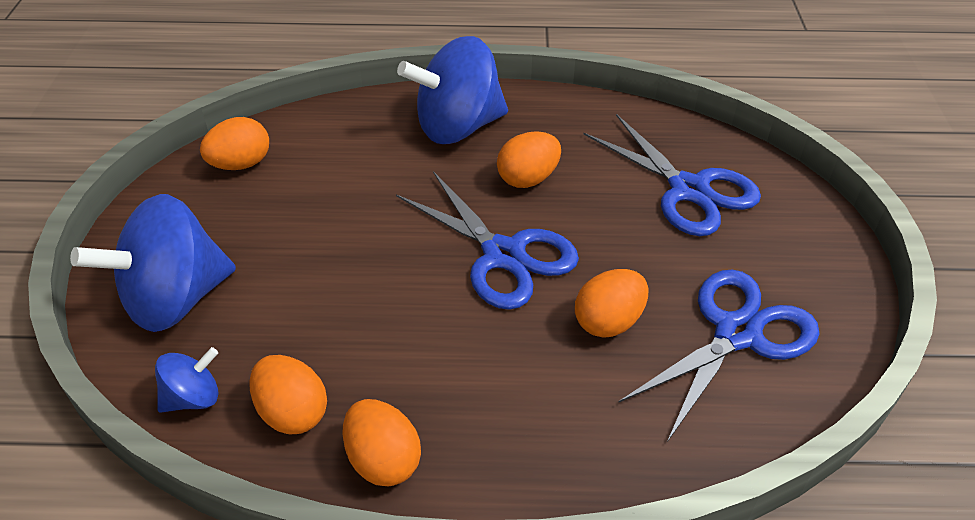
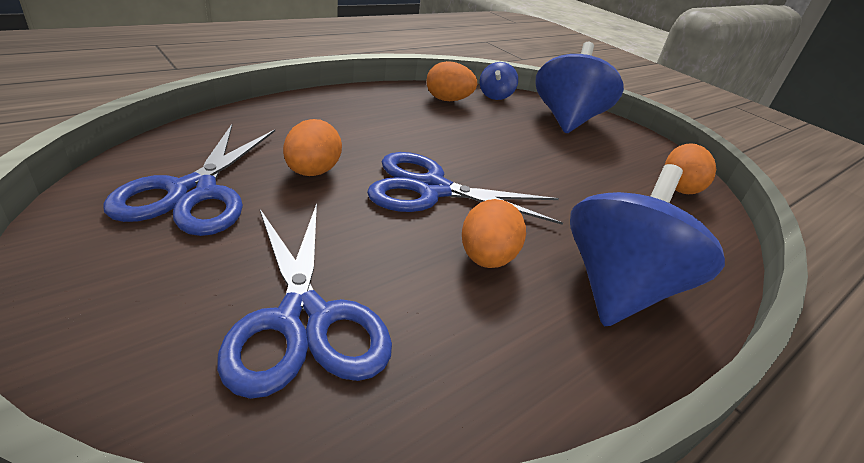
camera: 135 degrees right, 10 degrees down
(383, 460) = (386, 96): orange egg -> none
(689, 190) = (303, 320): blue scissors -> blue scissors turned 120 degrees counterclockwise

